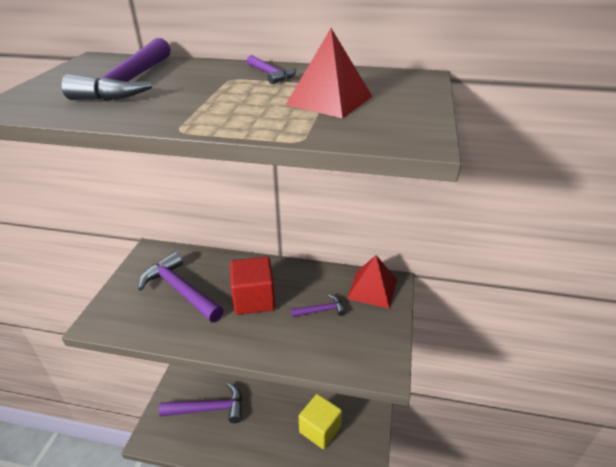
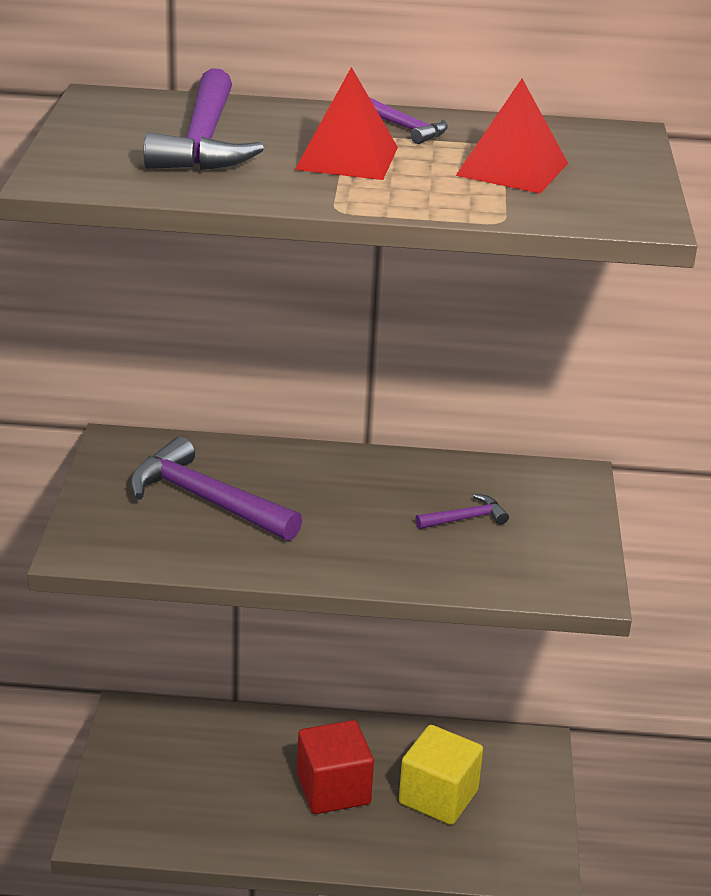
camera: 10 degrees left, 5 degrees down
(208, 409) = (206, 779): purple hammer -> none
(254, 299) = (344, 508): red cube -> red cube (333, 789)
(372, 289) = (544, 486): red pyramid -> red pyramid (347, 158)

